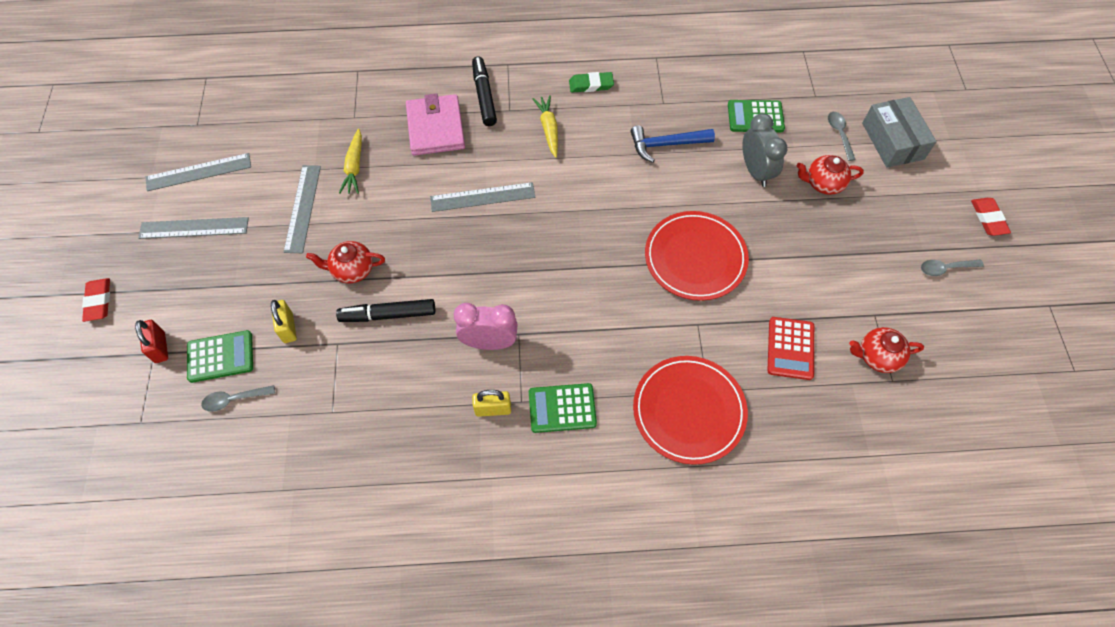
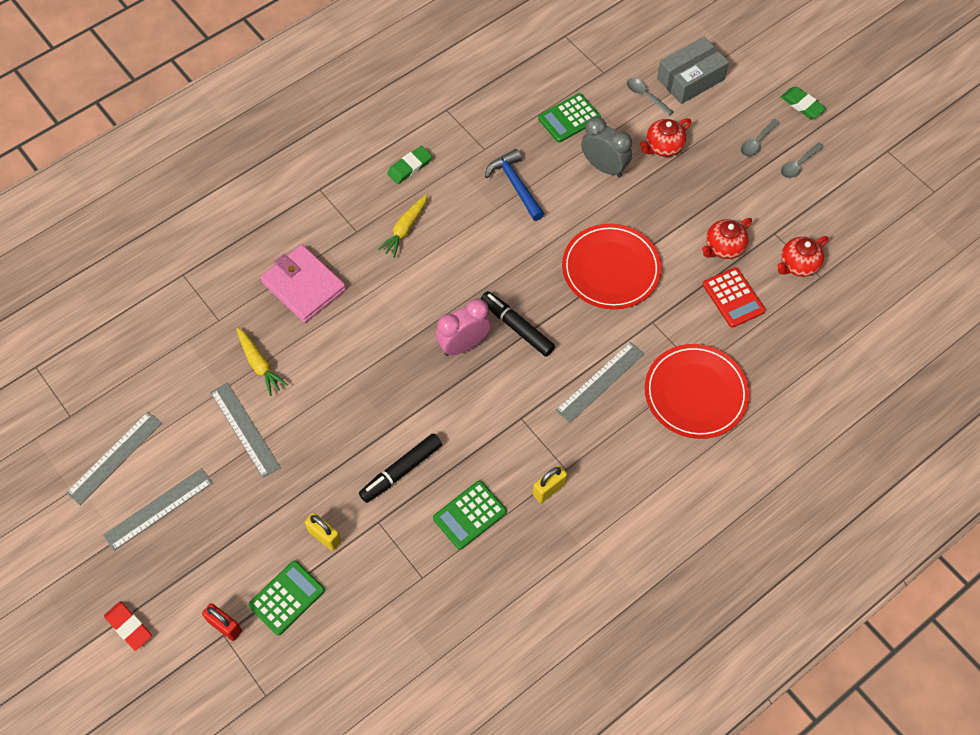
camera: 35 degrees left, 0 degrees up
(234, 399) = (331, 623): grey spoon -> grey spoon (757, 142)
(352, 270) = (337, 454): red teapot -> red teapot (723, 247)
(482, 197) = (397, 323): grey ruler -> grey ruler (600, 382)
(484, 96) = (322, 231): black marker -> black marker (517, 327)
(489, 342) = (503, 439): pink clock -> pink clock (464, 345)
(548, 129) = (405, 229): yellow carrot -> yellow carrot turned 105 degrees counterclockwise
(562, 408) = (601, 453): green calculator -> green calculator (469, 515)
(666, 145) = (515, 185): blue hammer -> blue hammer turned 105 degrees clockwise
(892, 141) = (690, 79): grey box -> grey box turned 75 degrees counterclockwise
(988, 218) = (802, 105): red eraser -> green eraser

